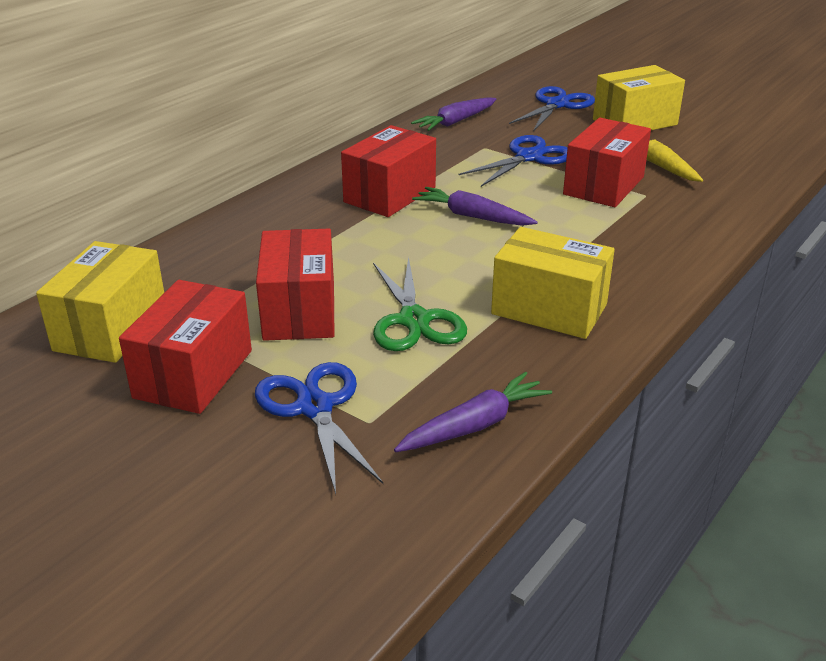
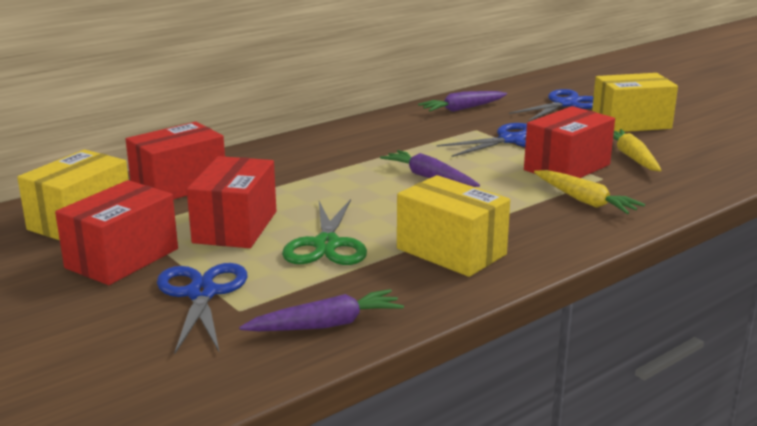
camera: 15 degrees right, 10 degrees down
(389, 194) = (367, 155): red box -> red box (179, 186)
(644, 226) = (584, 201): none -> yellow carrot

